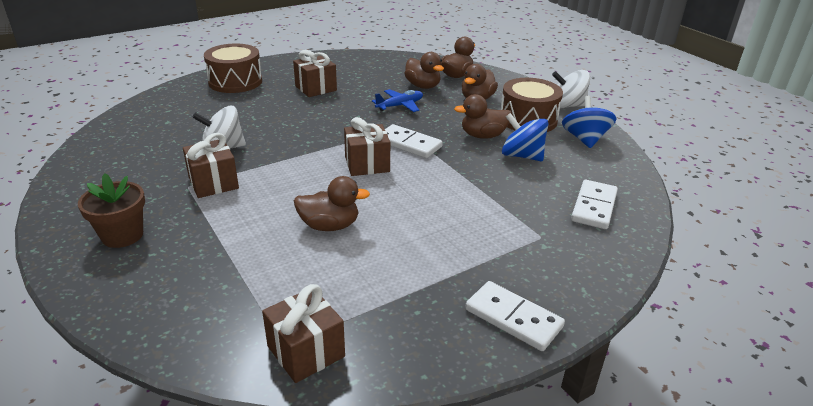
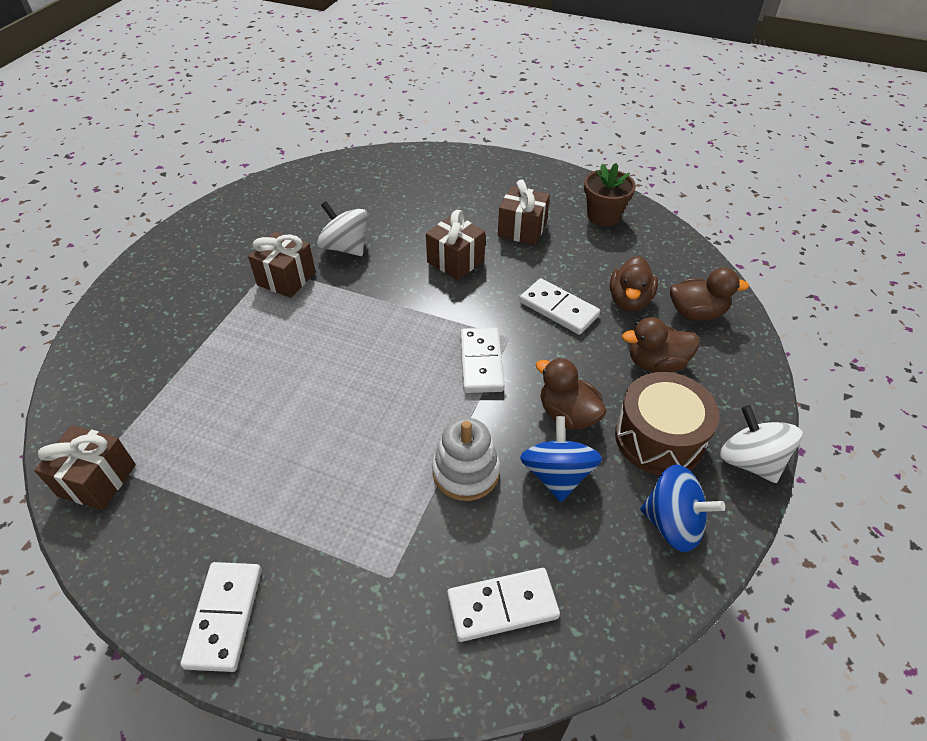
camera: 55 degrees right, 15 degrees up
(122, 235) = (177, 281): brown flower pot -> brown flower pot (603, 216)
(235, 82) = (472, 175): brown drum -> none
(329, 226) = (279, 391): brown duck -> none
(367, 164) = (408, 354): brown gift -> brown gift (455, 261)
(400, 106) = (558, 309): blue plane -> white domino
(488, 182) = (466, 472): none -> white stacking toy
(584, 139) = (672, 523): blue spinning top -> blue spinning top turned 60 degrees clockwise

